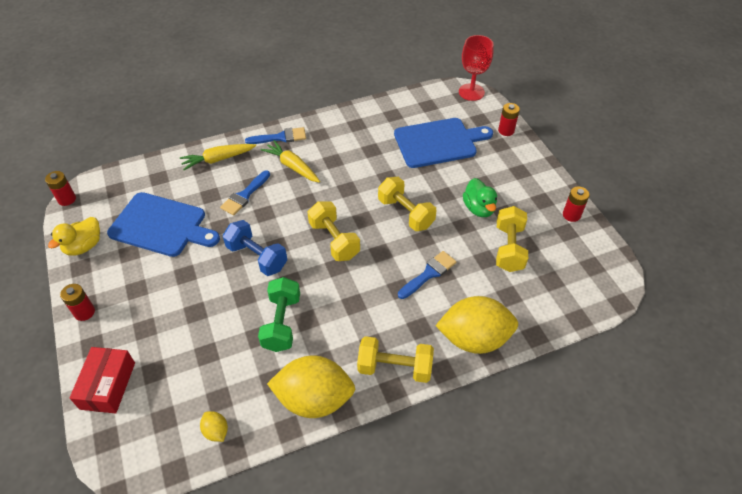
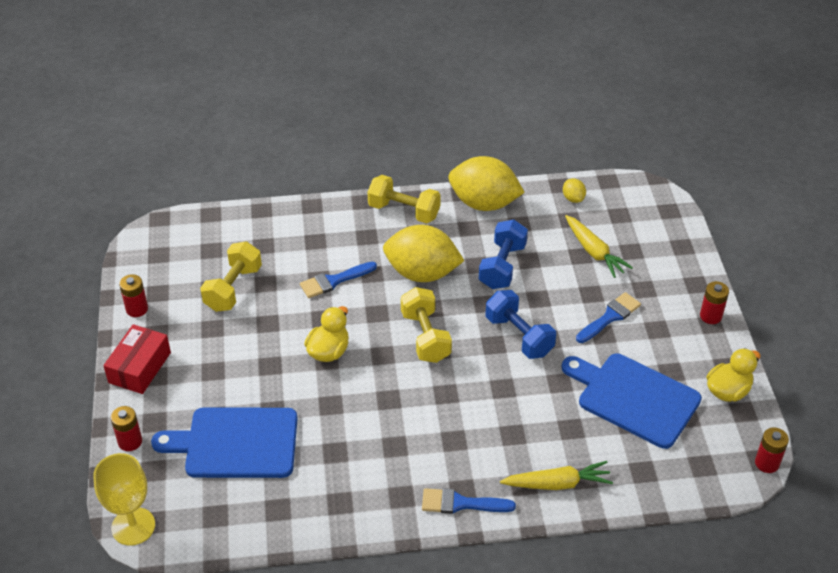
camera: 165 degrees left, 5 degrees down
(108, 385) = (674, 248): red box -> red box (140, 367)
(245, 195) = (525, 418): blue brush -> blue brush (610, 317)
(282, 323) = (502, 266): green dumbbell -> blue dumbbell
(292, 166) = (453, 448): yellow carrot -> yellow carrot (594, 252)
(405, 213) = (328, 351): yellow dumbbell -> yellow duck
(471, 92) = (133, 526): red goblet -> yellow goblet
(474, 338) = (319, 218): yellow lemon -> yellow lemon (422, 273)
(479, 208) = (238, 339): green duck -> none

